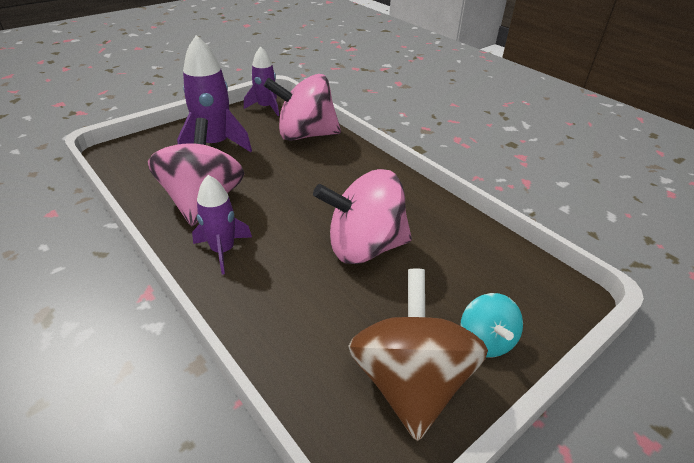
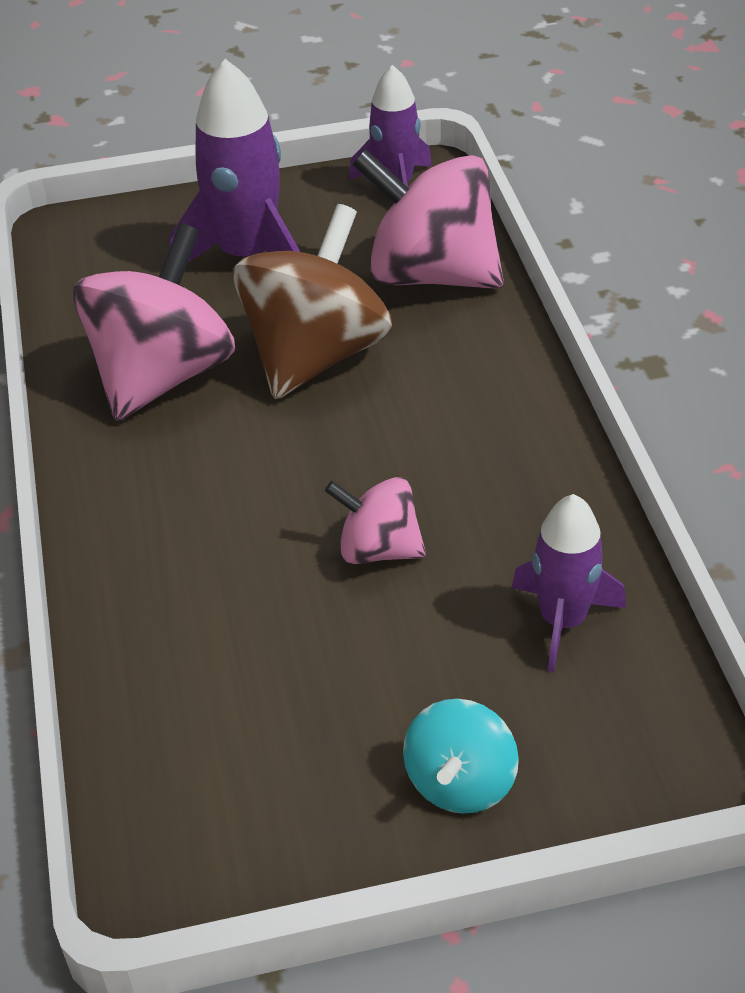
camera: 30 degrees right, 5 degrees up
(223, 250) = (142, 481): purple rocket -> purple rocket (562, 621)
(364, 247) = (378, 549): pink spinning top -> pink spinning top, size x0.54
(410, 382) = (290, 796): brown spinning top -> brown spinning top (315, 355)

